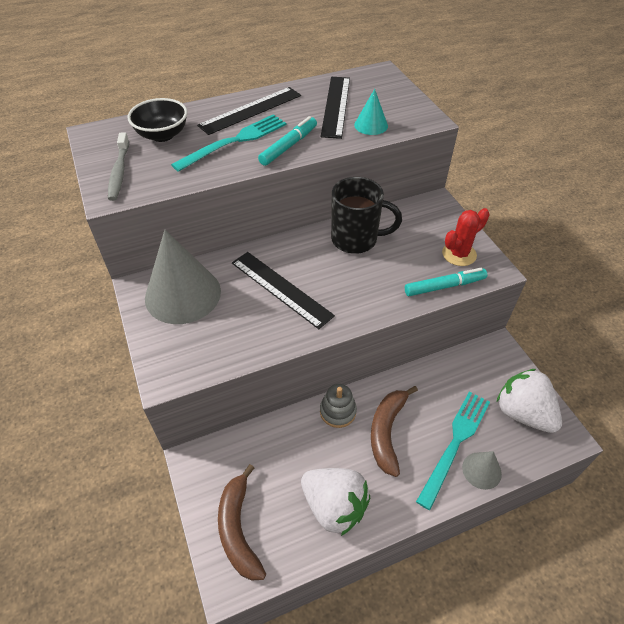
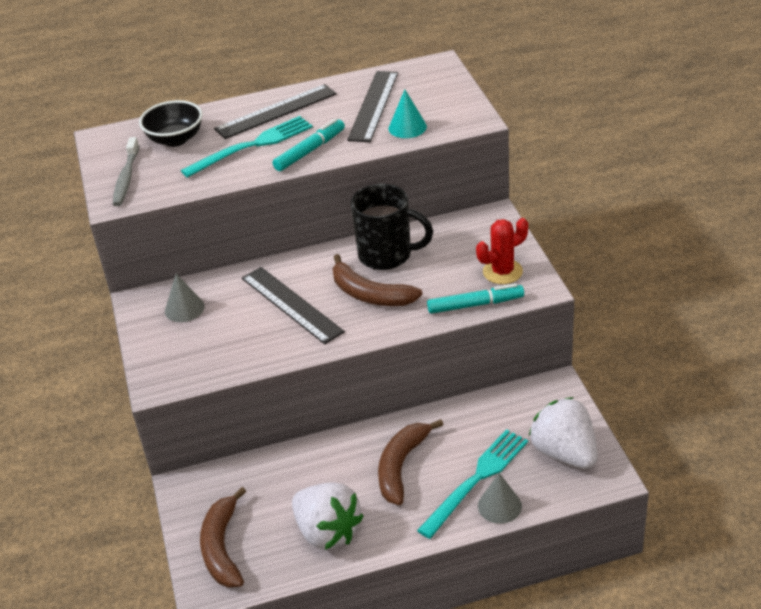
camera: 10 degrees right, 10 degrees down
(183, 294) = (184, 308): grey cone -> grey cone, size x0.48
(338, 411) = (349, 445): grey stacking toy -> none
(349, 277) = (370, 294): none -> brown banana

